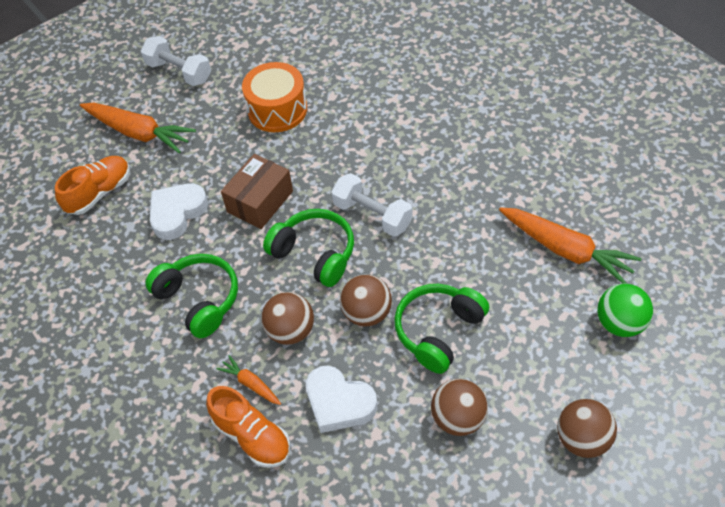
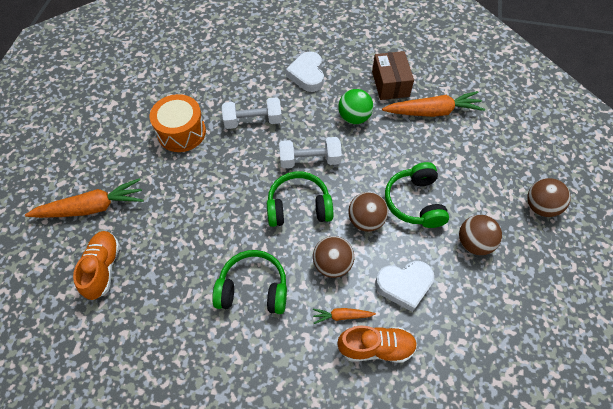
camera: 45 degrees left, 5 degrees up
(177, 213) = (178, 243): white heart -> white heart (307, 75)
(179, 72) = (81, 148): white dumbbell -> white dumbbell (253, 121)
(260, 201) = (229, 198): brown box -> brown box (390, 84)
(620, 323) = (496, 133): green ball -> green ball (354, 117)

